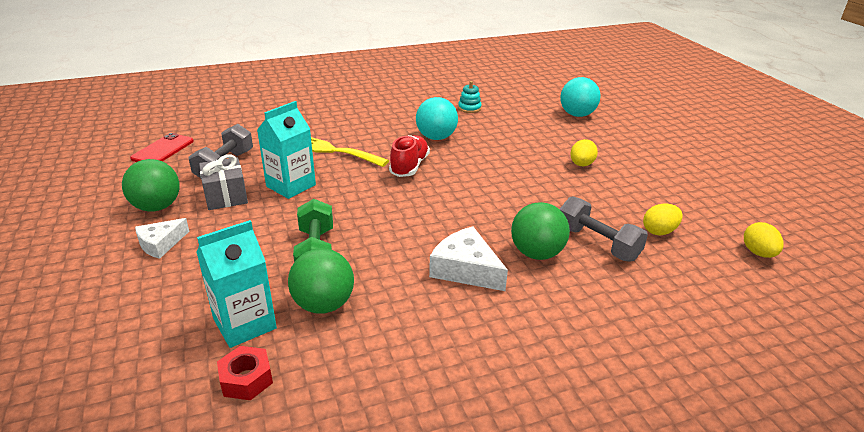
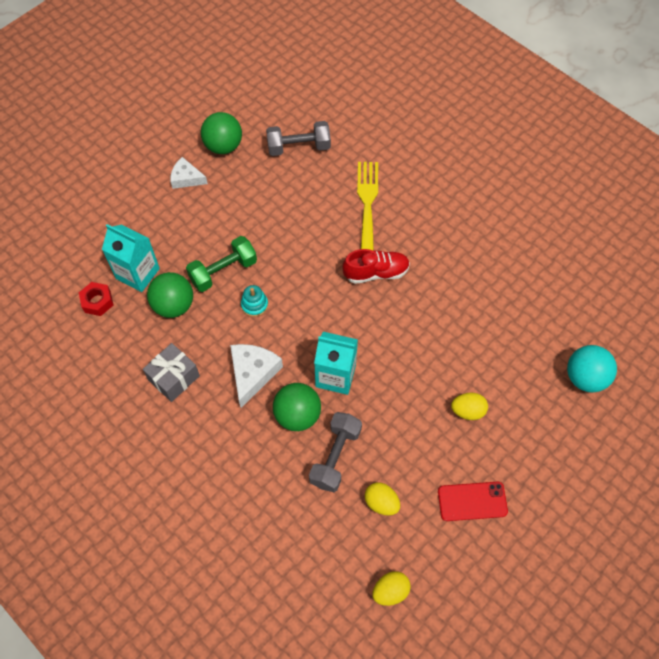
camera: 65 degrees right, 30 degrees up
(163, 150) = (296, 93): red phone -> red phone (472, 501)
(226, 196) = (259, 176): grey gift -> grey gift (174, 378)
(291, 186) = (296, 207): turquoise carton -> turquoise carton (335, 376)
(436, 137) = (443, 269): turquoise ball -> none
(469, 108) = (528, 271): turquoise stacking toy -> turquoise stacking toy (254, 305)

